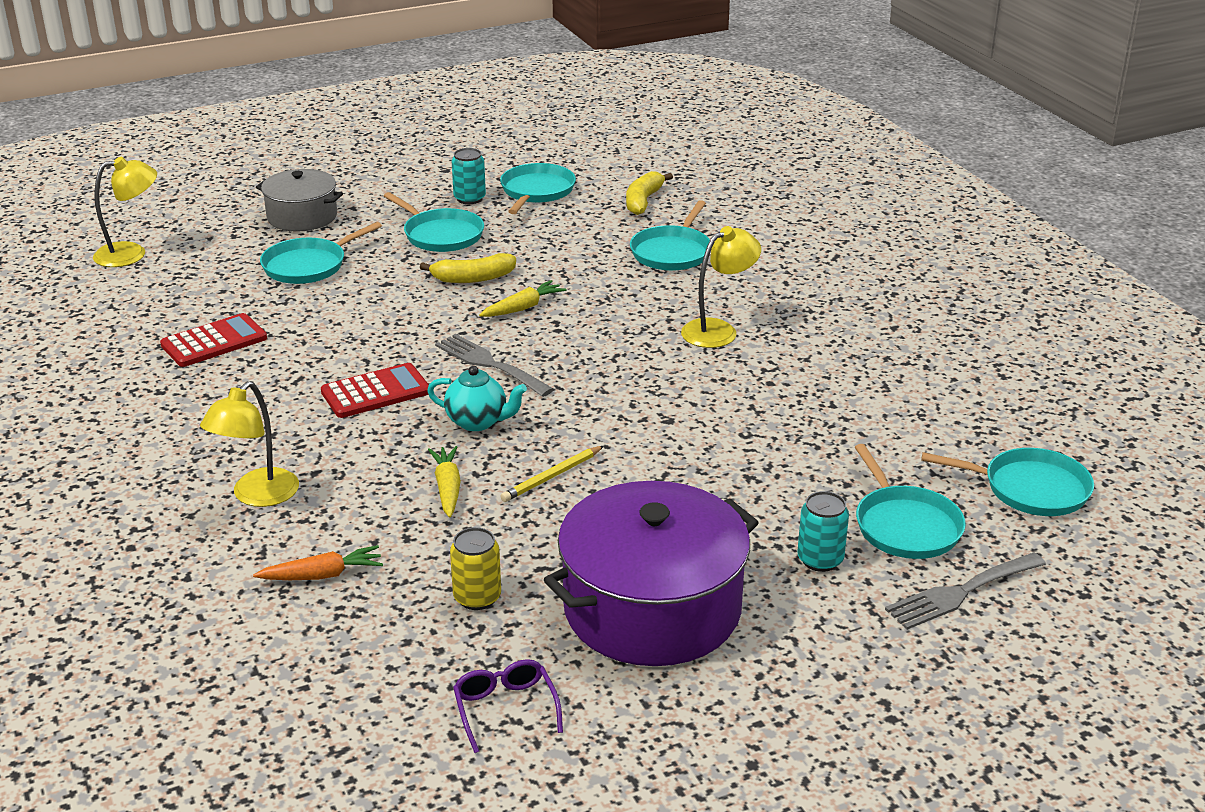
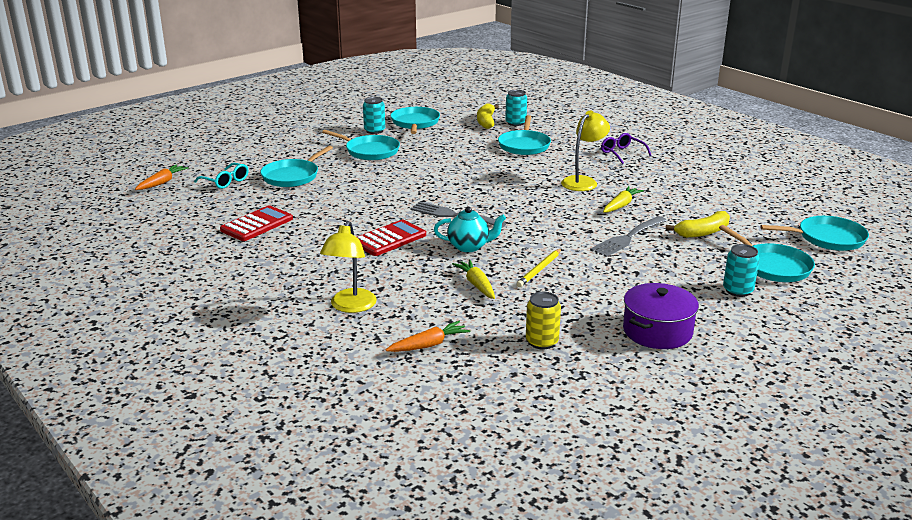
camera: 15 degrees left, 5 degrees down
(131, 254) = (162, 182): yellow lamp -> orange carrot
(214, 263) = (226, 181): none -> turquoise glasses
(302, 217) = (269, 151): grey pot -> none
(472, 278) = (408, 171): yellow banana -> yellow banana (702, 232)
(505, 708) = (607, 401): purple glasses -> purple glasses (621, 153)
(523, 308) = (452, 183): yellow carrot -> yellow carrot (621, 205)
(652, 608) = (657, 331): purple pot -> purple pot, size x0.58
(686, 208) = (515, 123): none -> turquoise can
(960, 593) = (832, 296): grey fork -> grey fork (627, 238)

